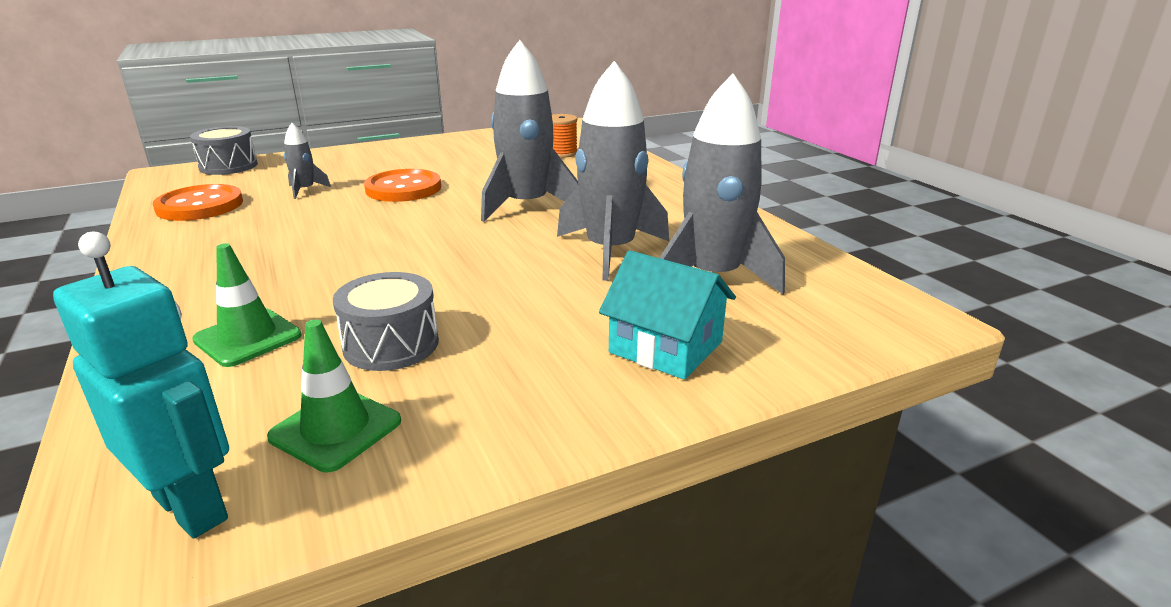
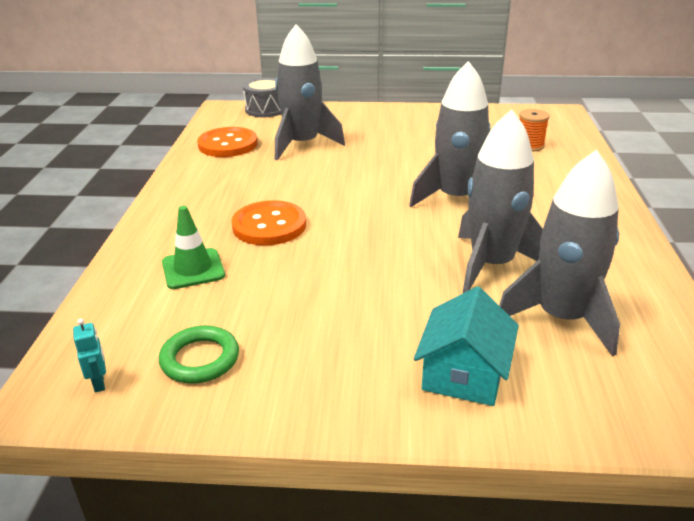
camera: 30 degrees right, 5 degrees up
(192, 507) = (99, 383): turquoise robot -> turquoise robot, size x0.44
(305, 190) = (302, 144): grey rocket -> grey rocket, size x2.18
(336, 429) = (200, 359): green traffic cone -> green ring
(391, 344) = (272, 303): grey drum -> none
(403, 188) = (372, 158): orange button -> orange button (269, 225)
(666, 347) = (464, 373): turquoise house -> turquoise house turned 45 degrees clockwise

